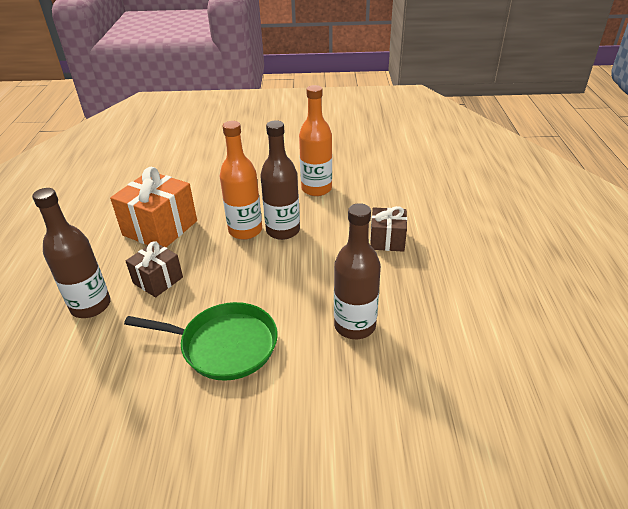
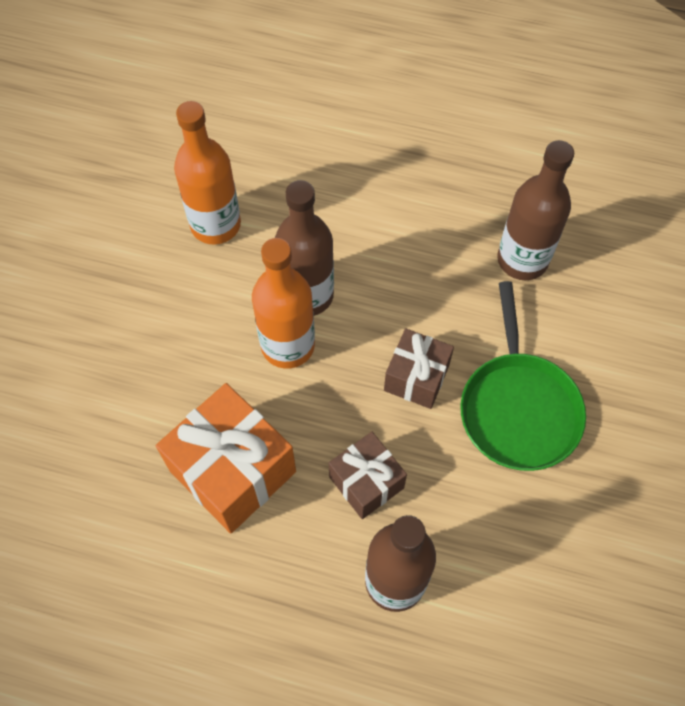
camera: 75 degrees left, 25 degrees up
(224, 345) = (518, 409): green pan -> green pan turned 150 degrees clockwise
(387, 240) = (376, 175): brown gift -> brown gift (416, 377)

